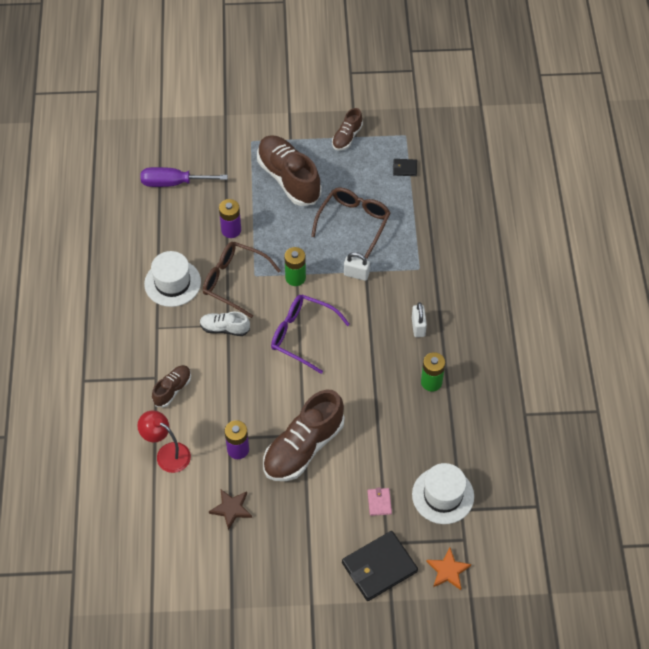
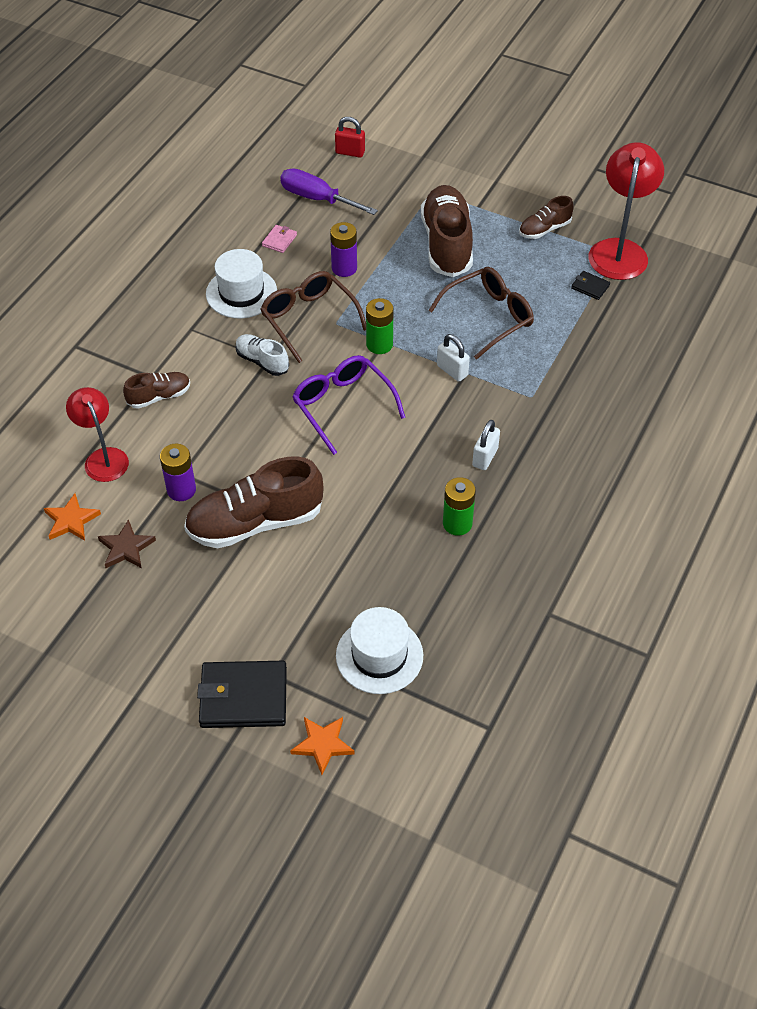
camera: 30 degrees right, 5 degrees down
(170, 134) = (350, 152): none -> red padlock
(179, 509) = (71, 520): none -> orange star
(379, 502) = (297, 625): pink wallet -> pink wallet (279, 240)
(406, 131) = (619, 250): none -> red lamp

